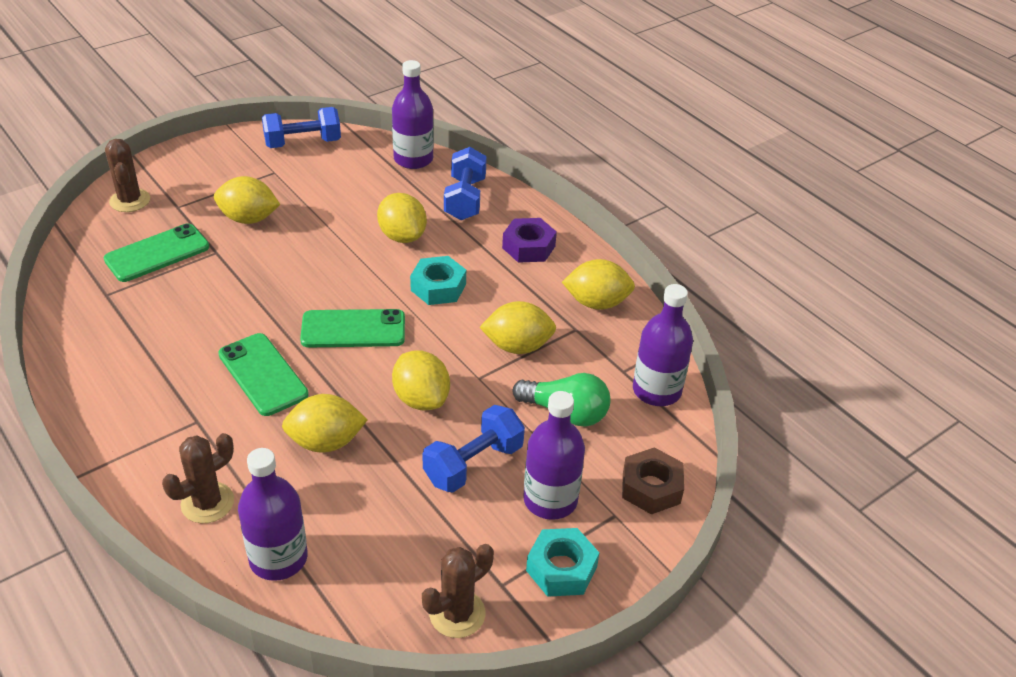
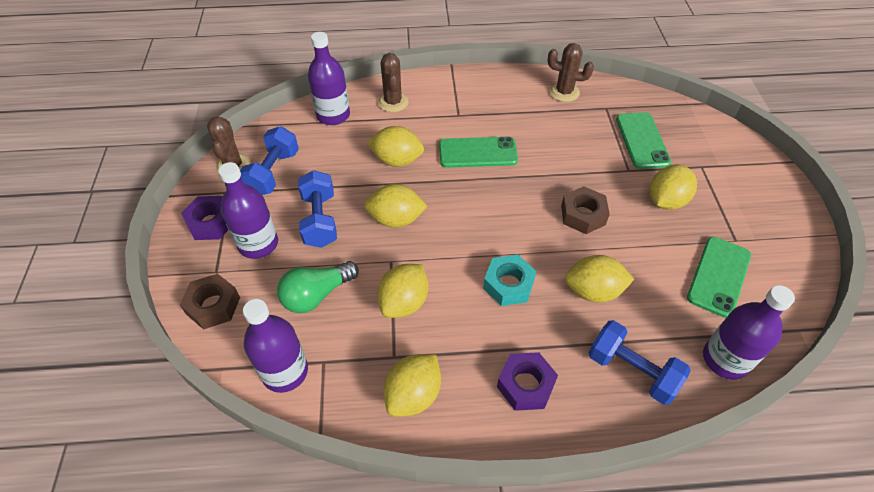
camera: 125 degrees right, 10 degrees up
(130, 200) = (720, 143): brown cactus -> brown cactus (564, 92)
(303, 143) = (784, 278): blue dumbbell -> blue dumbbell (273, 173)
(309, 266) = (583, 215): none -> brown nut
(326, 442) = (397, 160): yellow lemon -> yellow lemon turned 75 degrees clockwise
(353, 329) = (492, 212): green phone -> green phone (719, 276)
(561, 568) = (211, 223): turquoise nut -> purple nut

